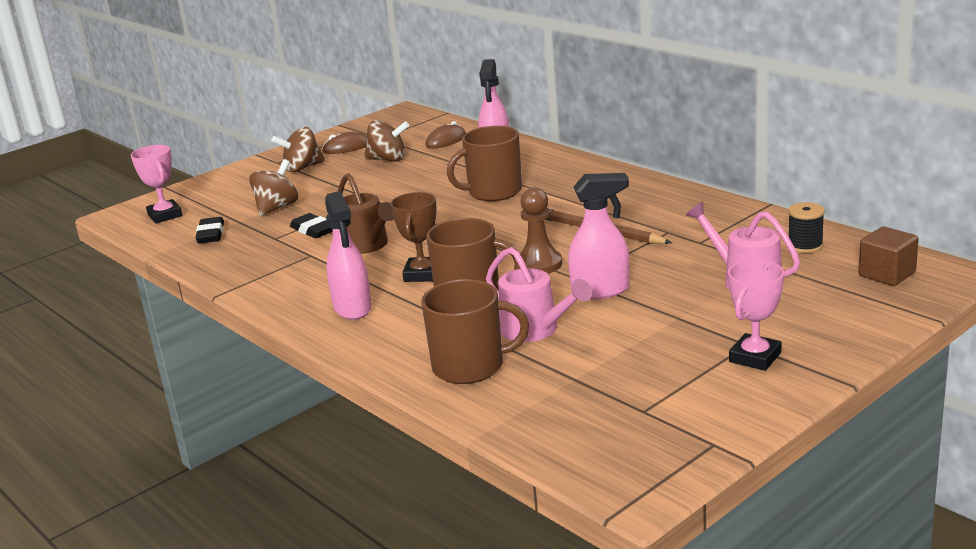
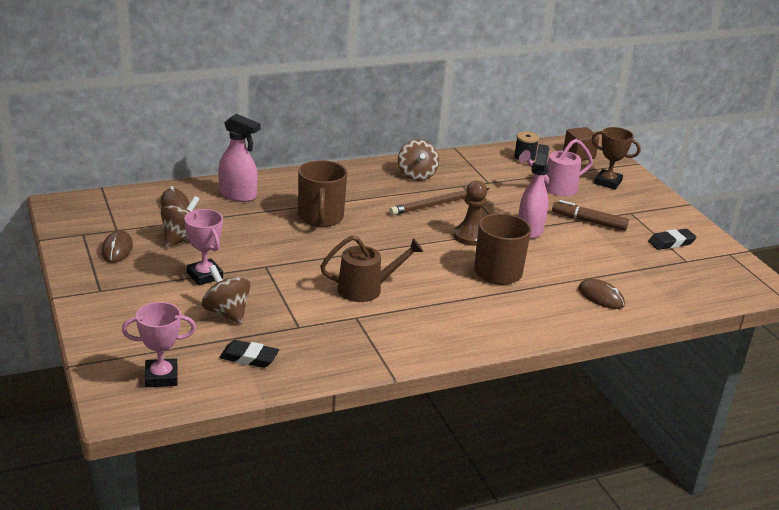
camera: 75 degrees left, 5 degrees up
(302, 168) = (139, 281): brown spinning top -> brown spinning top (416, 175)
(313, 230) = (304, 305): black eraser -> black eraser (671, 242)
(352, 308) = (477, 319): pink spray bottle -> none
(422, 274) = (444, 280): brown trophy -> brown trophy (608, 182)
(470, 366) = (601, 297): brown mug -> brown mouse
(536, 330) = (568, 263): pink watering can -> none
(674, 321) = (589, 221): none -> brown marker
(755, 357) = (647, 215): pink trophy -> pink trophy (205, 275)

